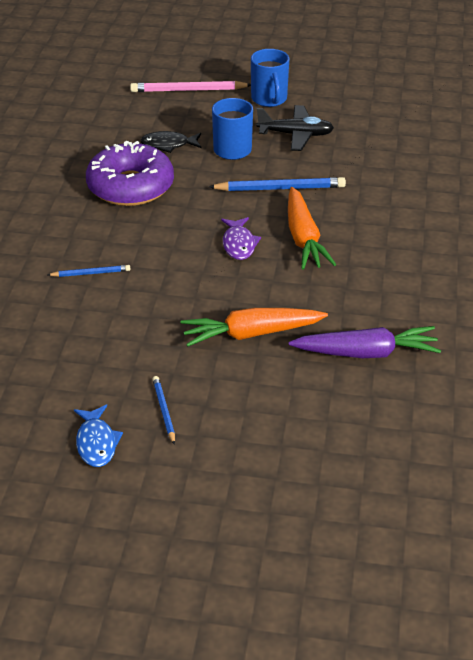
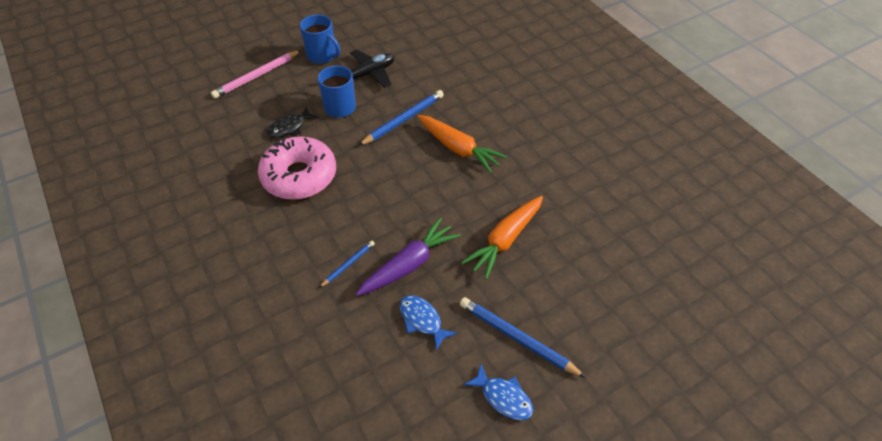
camera: 40 degrees left, 10 degrees up
(100, 348) = (422, 320): none -> blue fish
(130, 186) = (299, 176): purple donut -> pink donut
(164, 411) = (517, 338): blue pencil -> blue pencil, size x1.81
(239, 244) = (423, 177): purple fish -> none
(365, 353) = (583, 208): purple carrot -> purple carrot (408, 265)

